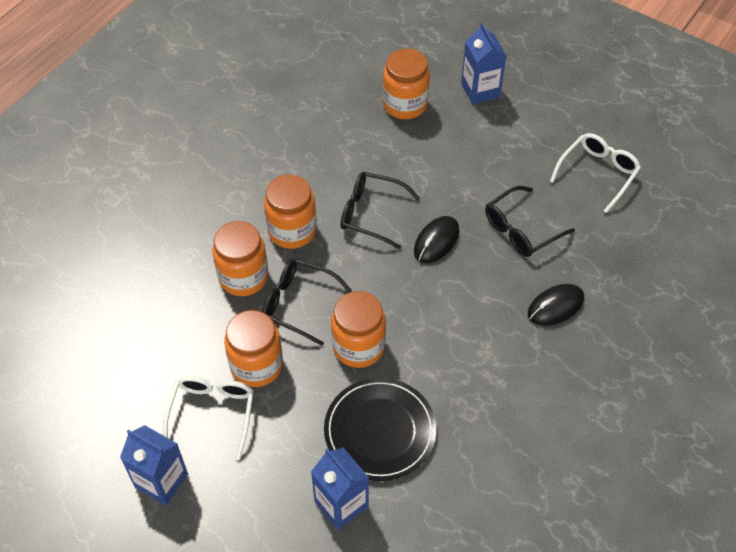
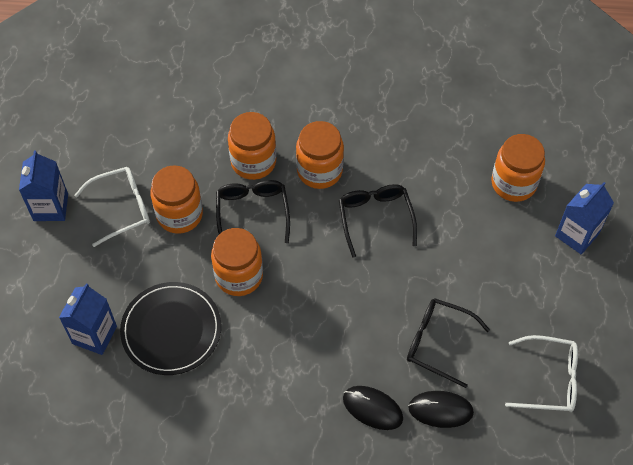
camera: 60 degrees right, 5 degrees up
(436, 241) = (380, 281): black mouse -> black mouse (440, 410)

